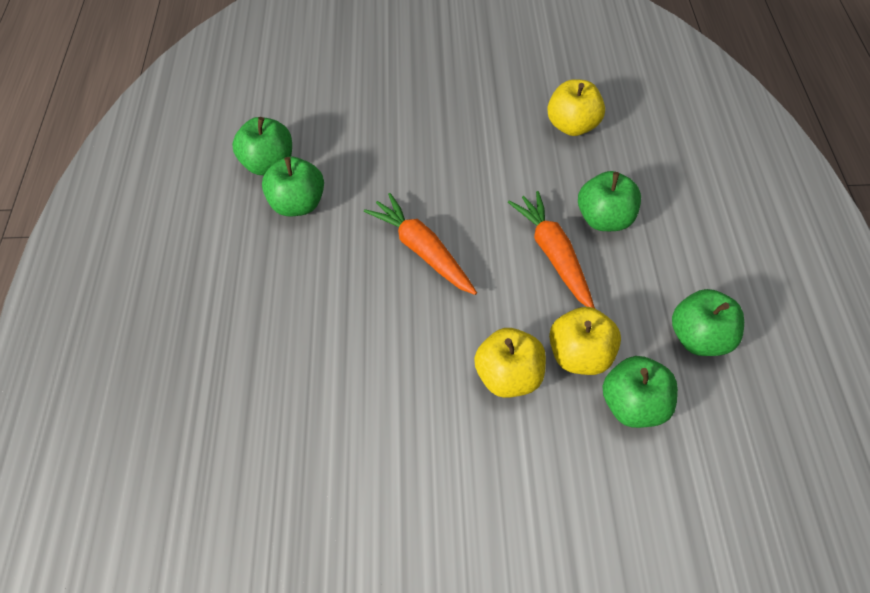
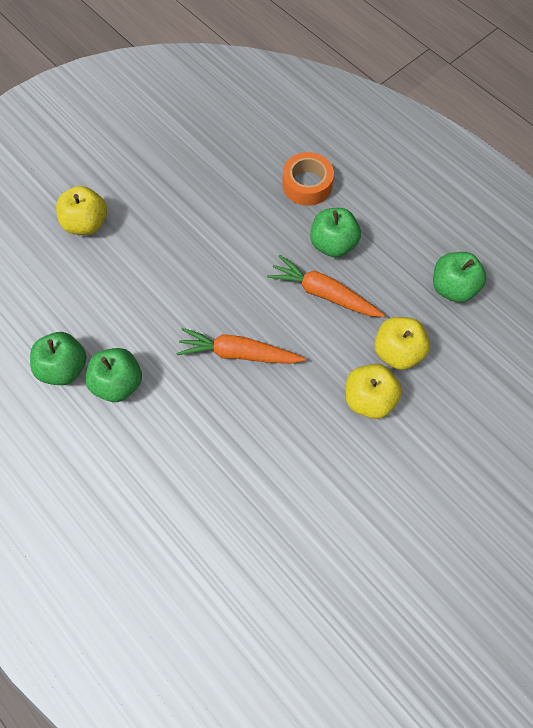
camera: 40 degrees left, 10 degrees up
(572, 126) = (253, 186): yellow apple -> yellow apple (86, 223)
(627, 154) = (307, 184): none -> orange tape
(633, 405) = (452, 361): green apple -> none

